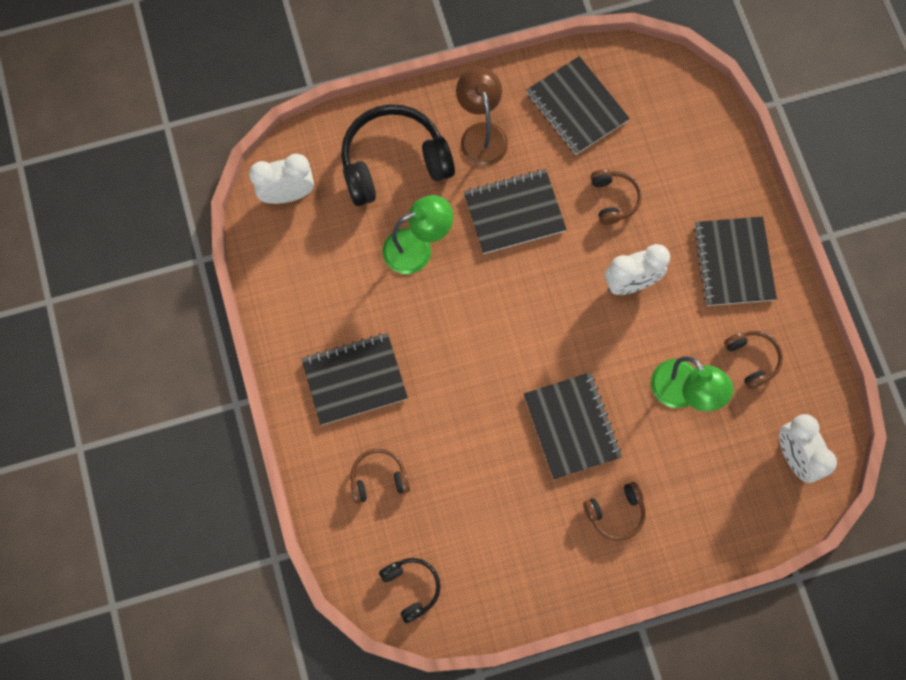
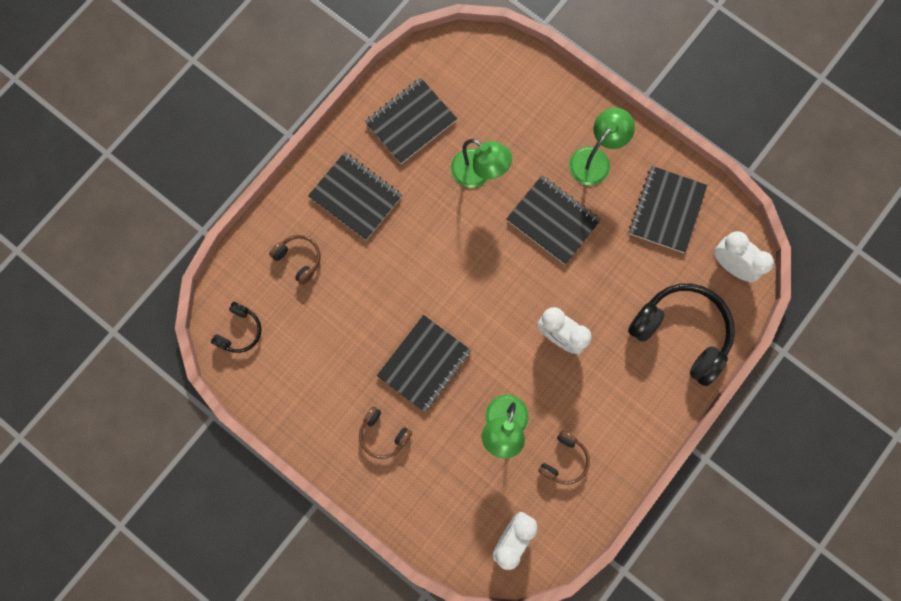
camera: 55 degrees right, 5 degrees up
(287, 194) = (454, 63): white clock -> white clock (731, 265)
(394, 163) = (529, 115): black headphones -> black headphones (681, 332)
(481, 134) = (595, 159): brown lamp -> green lamp
(613, 199) = (614, 282): brown headphones -> none
(733, 262) = (629, 399): black notebook -> black notebook (411, 122)

